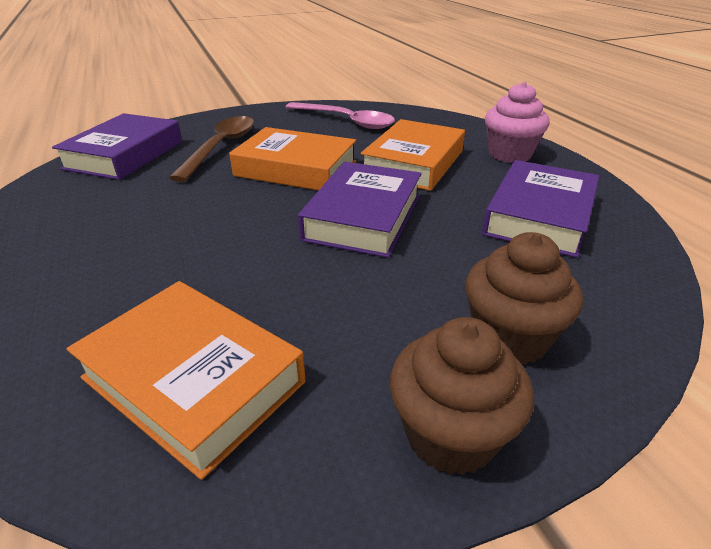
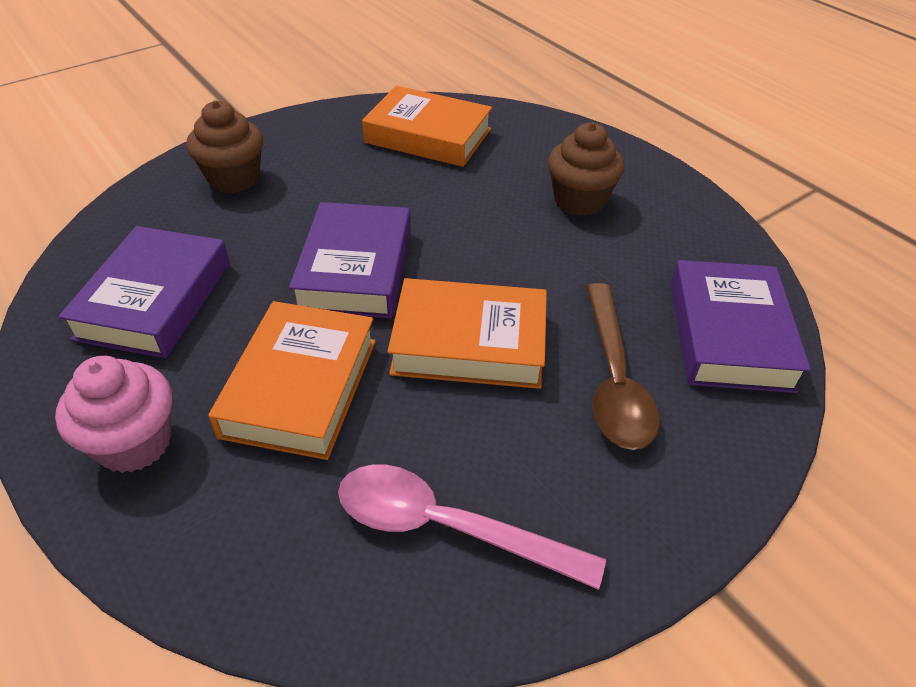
camera: 165 degrees right, 10 degrees up
(450, 435) = (281, 133): brown cupcake -> brown cupcake (579, 200)

